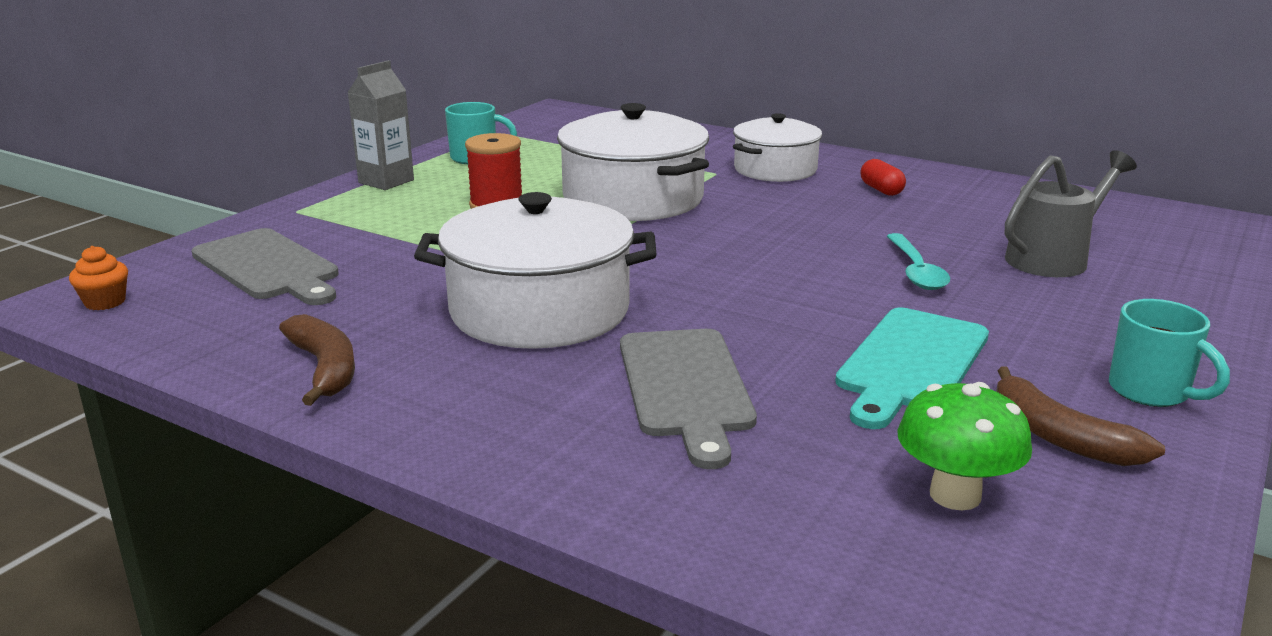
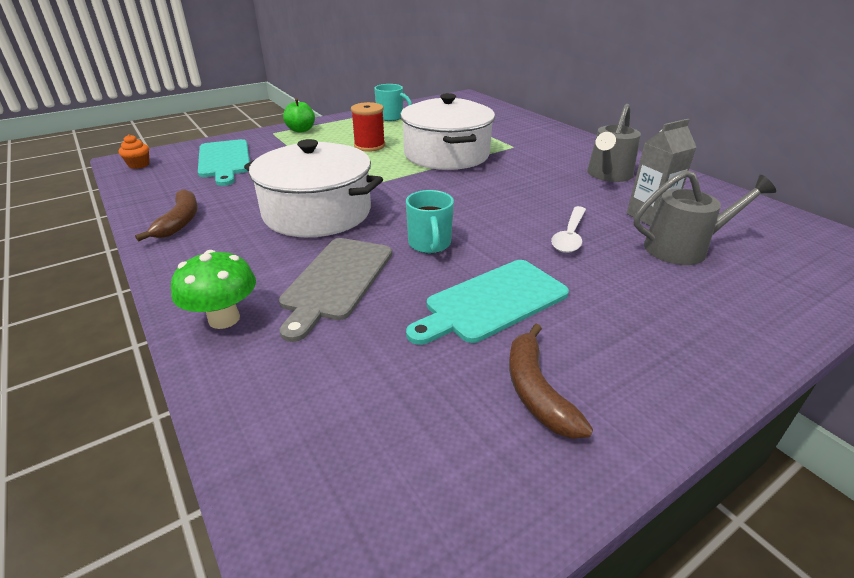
camera: 25 degrees right, 10 degrees up
(268, 267) = (224, 160): grey cutting board -> turquoise cutting board
(343, 199) = (301, 130): none -> green apple
(386, 181) = (332, 124): grey carton -> grey carton (649, 216)
(775, 169) = (552, 150): white pot -> none
(881, 190) = (608, 175): red capsule -> grey watering can
(916, 271) = (569, 236): turquoise spoon -> white spoon
(955, 495) = (410, 412): green mushroom -> green mushroom (224, 319)
(1151, 392) = (650, 376): turquoise mug -> turquoise mug (430, 244)

